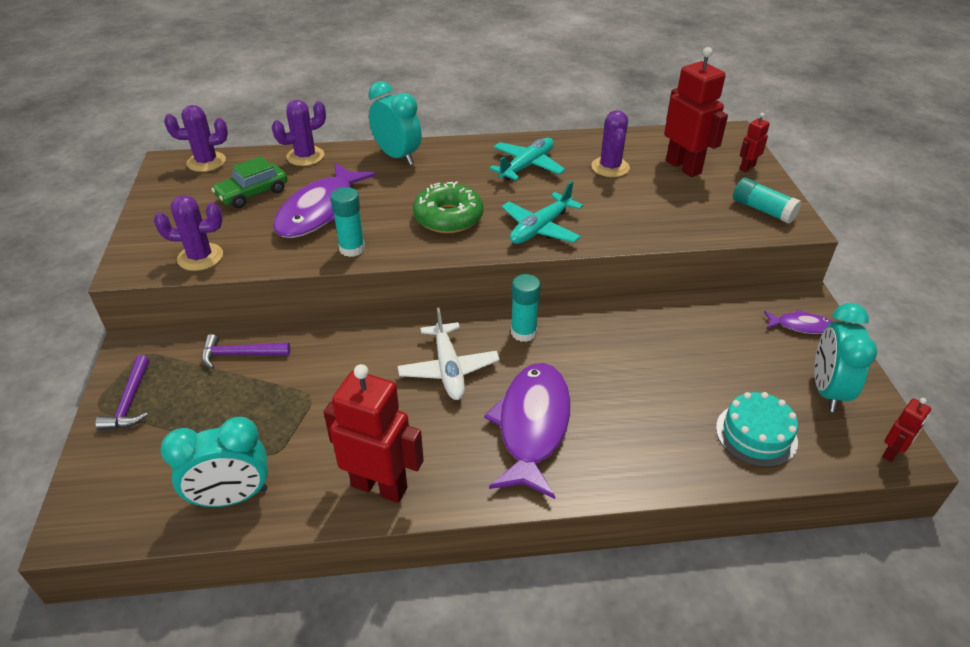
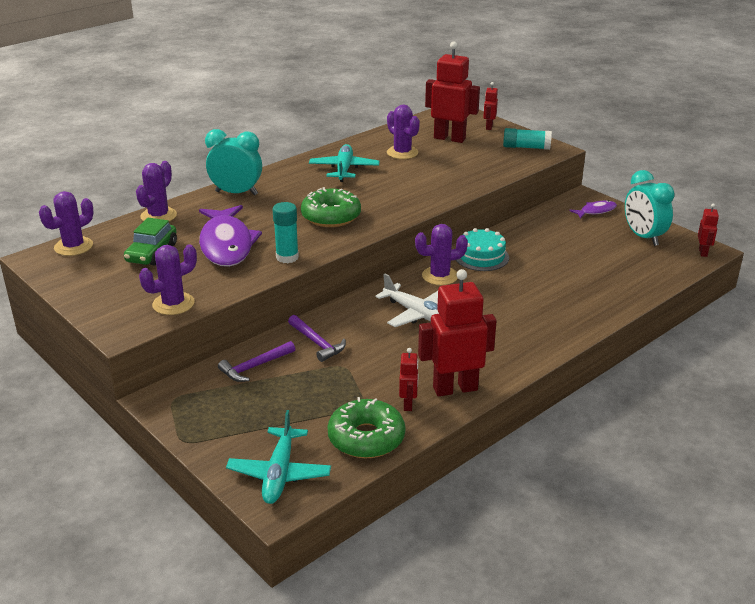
camera: 35 degrees left, 10 degrees down
(130, 401) = (208, 427): purple hammer -> purple hammer (317, 343)
(232, 497) = (366, 438): turquoise clock -> green donut
(314, 479) = (408, 404): none -> red robot
(523, 332) = (440, 276): turquoise glue stick -> purple cactus
(532, 426) = (507, 320): purple fish -> none
(540, 228) = (403, 201): turquoise plane -> turquoise plane (279, 474)
(756, 434) = (631, 272): turquoise cake -> turquoise cake (481, 257)

